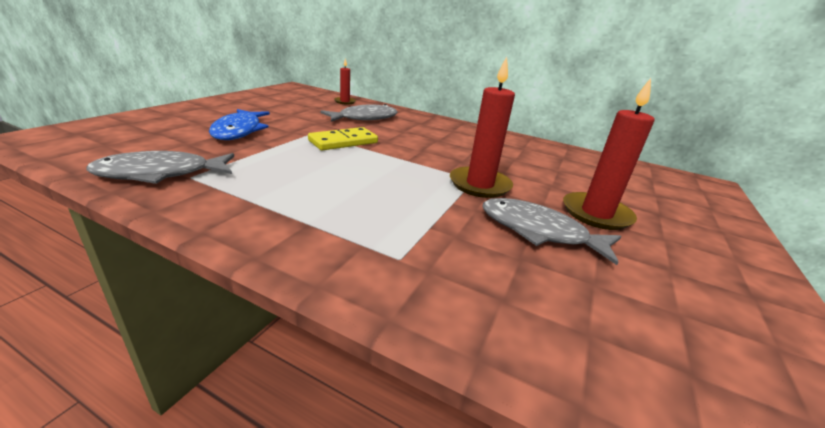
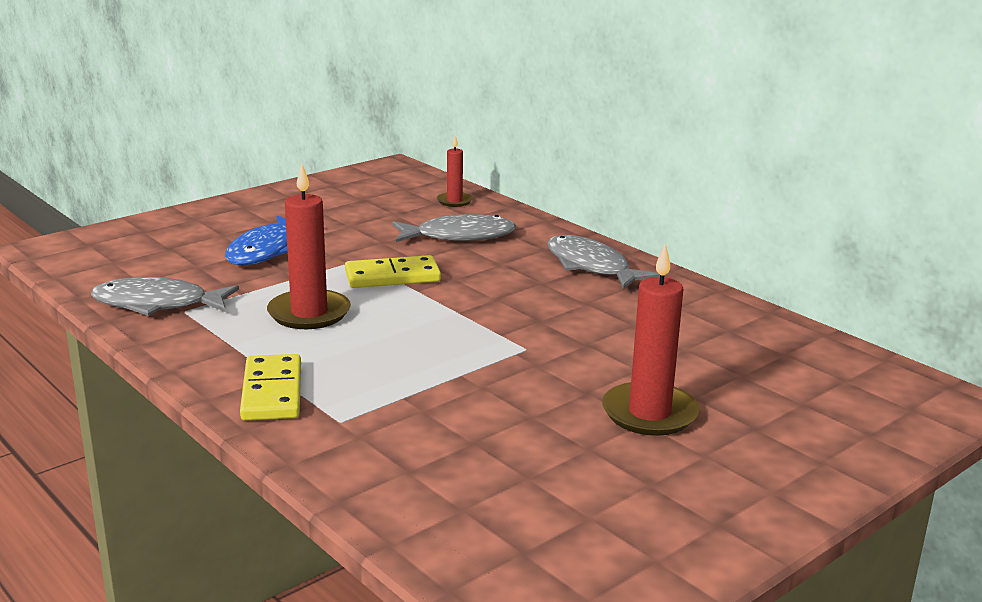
camera: 25 degrees right, 5 degrees down
(316, 240) = (272, 392): none -> yellow domino
(479, 185) = (525, 357): red candle -> red candle (309, 313)
(539, 232) = (533, 421): grey fish -> grey fish (591, 266)

